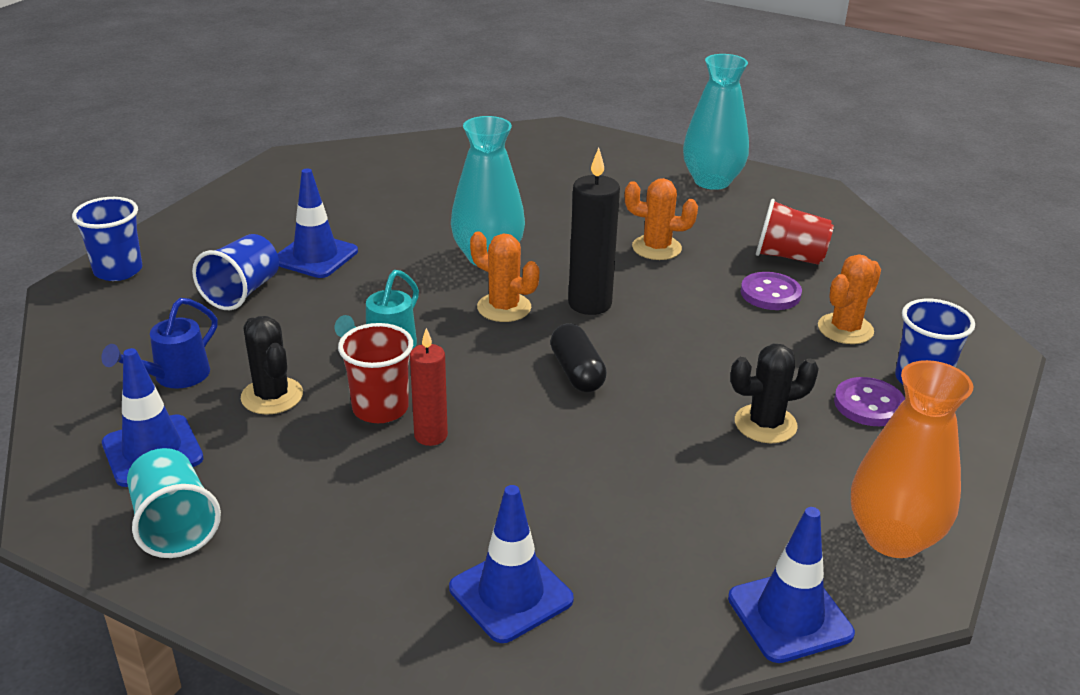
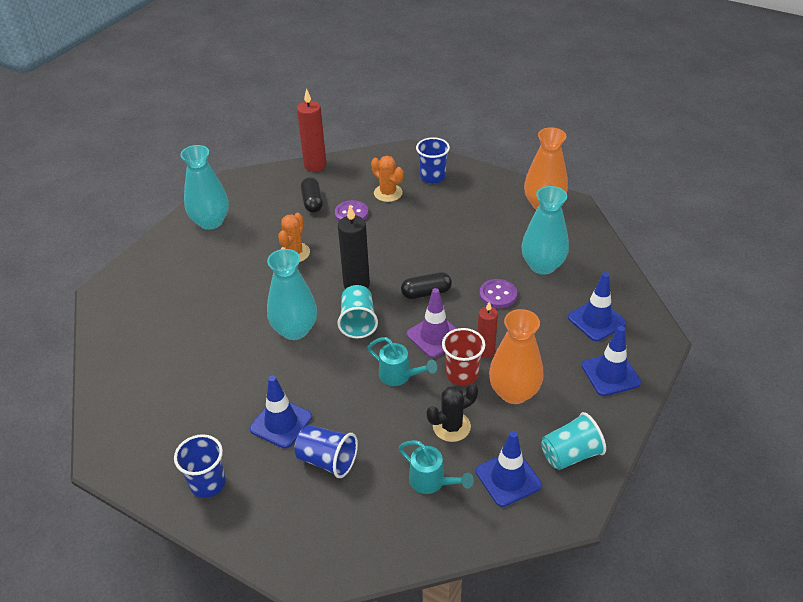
camera: 85 degrees left, 10 degrees up
(118, 270) = (286, 549): blue cup -> blue cup (208, 483)
(174, 377) = (432, 482): blue watering can -> turquoise watering can
(330, 465) = (514, 392): none -> orange vase
(471, 381) = (435, 336): none -> purple traffic cone
(504, 307) = (358, 322): orange cactus -> turquoise cup
(675, 522) = (542, 265): none -> turquoise vase
(765, 424) = (469, 230): black cactus -> none
(789, 257) = (312, 202): red cup -> black capsule
(789, 616) = (593, 239): blue traffic cone -> blue traffic cone (610, 374)
(868, 404) = (452, 196): purple button -> purple button (498, 295)
(892, 254) = (315, 165): none -> red candle

